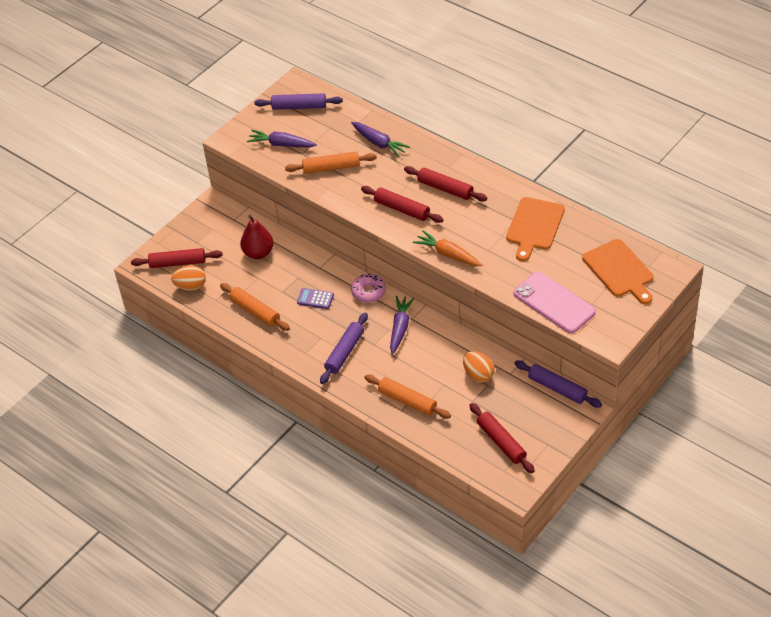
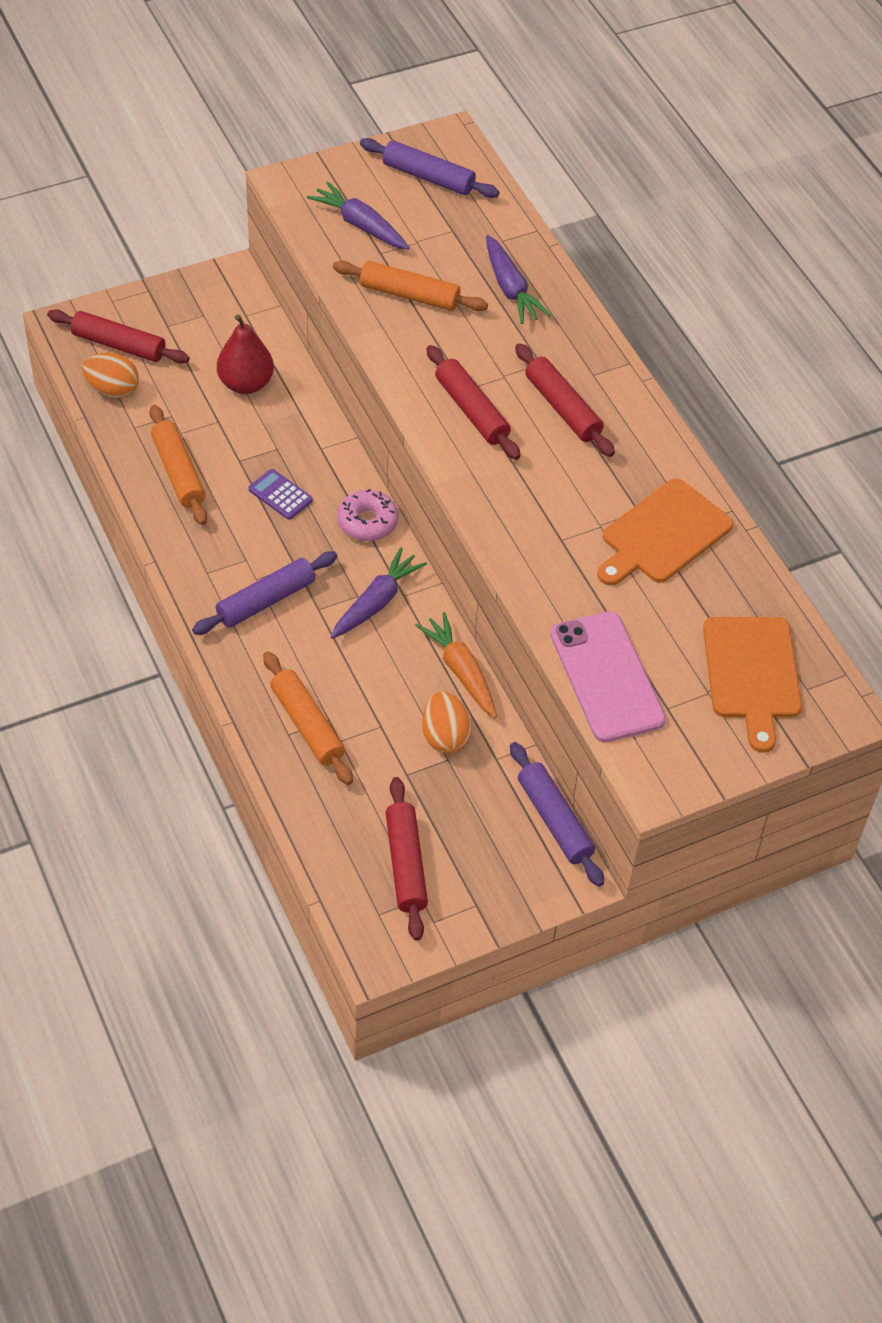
camera: 20 degrees right, 5 degrees up
(448, 254) = (493, 517): orange carrot -> orange carrot (461, 671)

